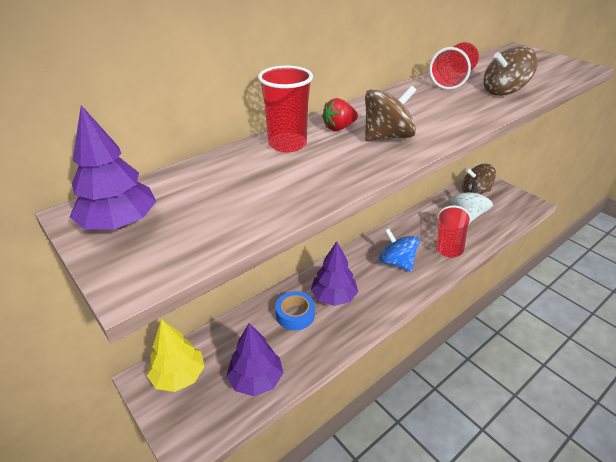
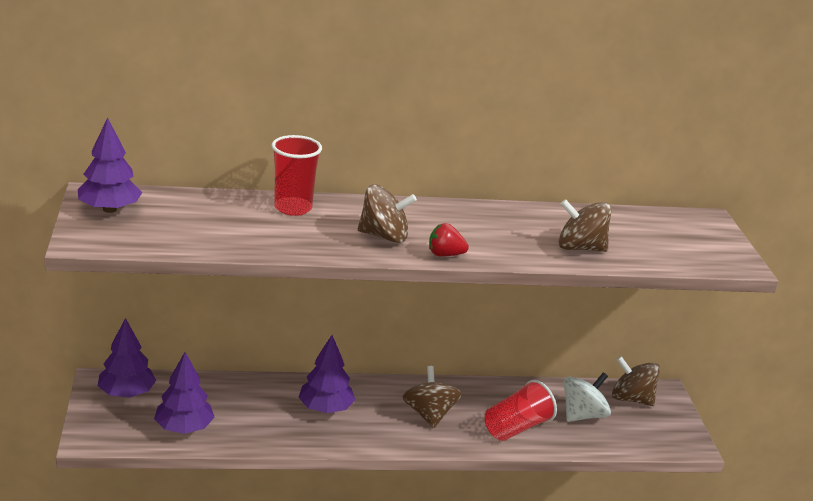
camera: 30 degrees right, 10 degrees down
(178, 376) = (126, 393): yellow tree -> purple tree
(295, 315) = (272, 403): blue tape -> none
(339, 128) = (356, 213): red strawberry -> red strawberry (445, 255)
(396, 263) = (429, 414): blue spinning top -> brown spinning top
(453, 80) = (549, 218): red cup -> none

